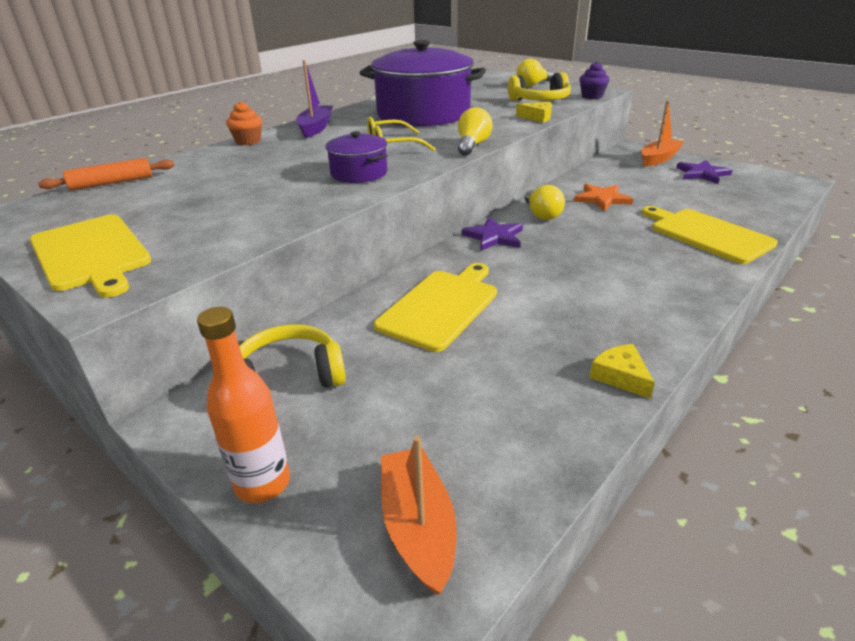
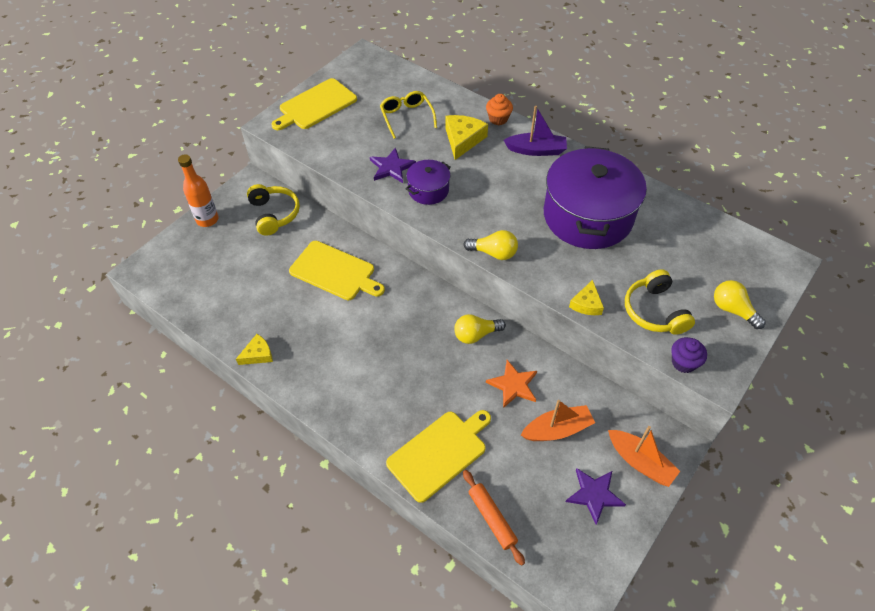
camera: 85 degrees right, 20 degrees up
(112, 183) = (413, 79): orange rolling pin -> orange rolling pin (492, 518)
(273, 157) = (463, 140): none -> yellow cheese
(392, 146) = (490, 202): yellow glasses -> yellow glasses (406, 117)
(418, 526) = (177, 271): orange boat -> orange boat (557, 429)
(494, 237) = (432, 301): purple star -> purple star (391, 167)

